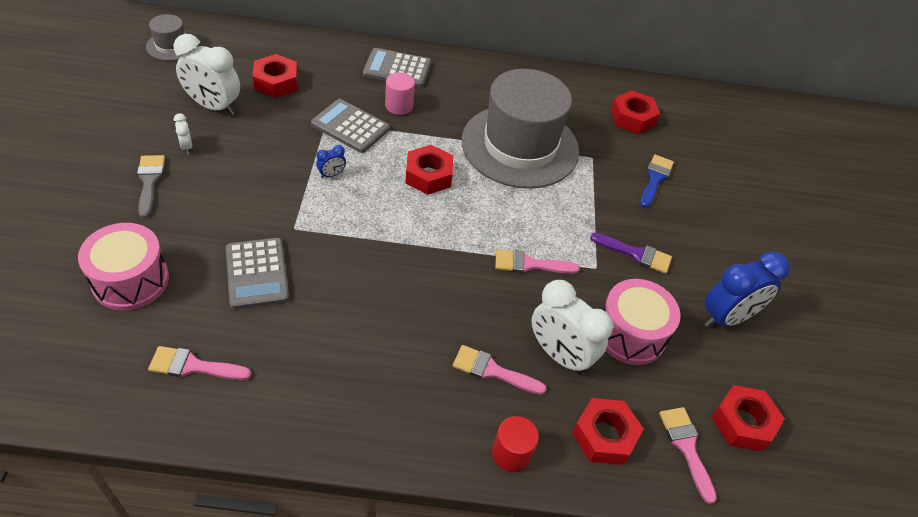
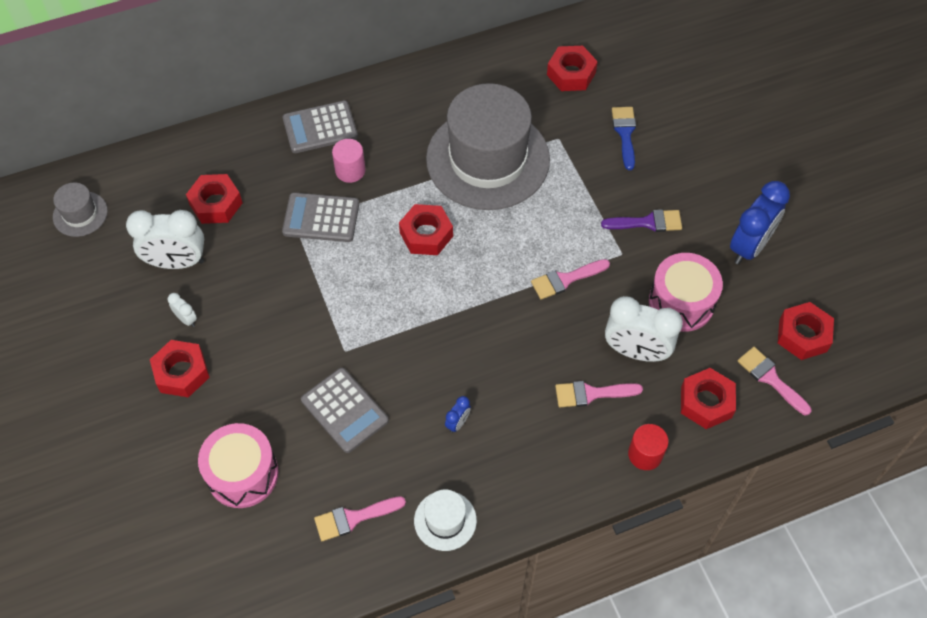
camera: 20 degrees left, 10 degrees up
(149, 181) = (181, 372): grey brush -> red nut
(274, 412) = (445, 520): none -> white hat
(331, 174) = (339, 279): blue clock -> blue clock (458, 423)

